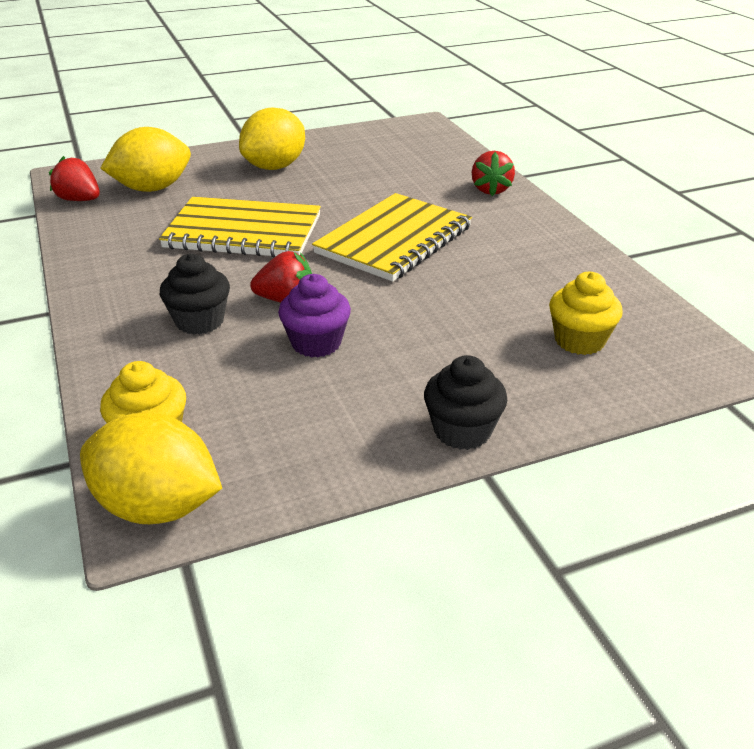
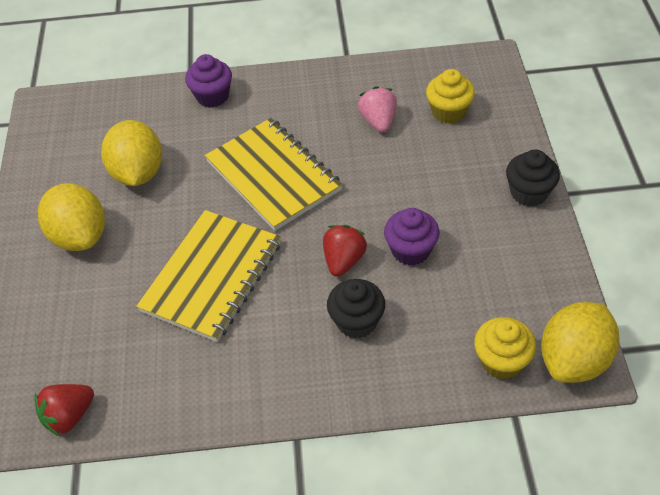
camera: 70 degrees left, 15 degrees up
(152, 188) = (76, 346): yellow lemon -> yellow lemon (138, 173)
(491, 190) = (212, 96): red strawberry -> purple cupcake
(522, 291) = (378, 121): none -> pink strawberry

